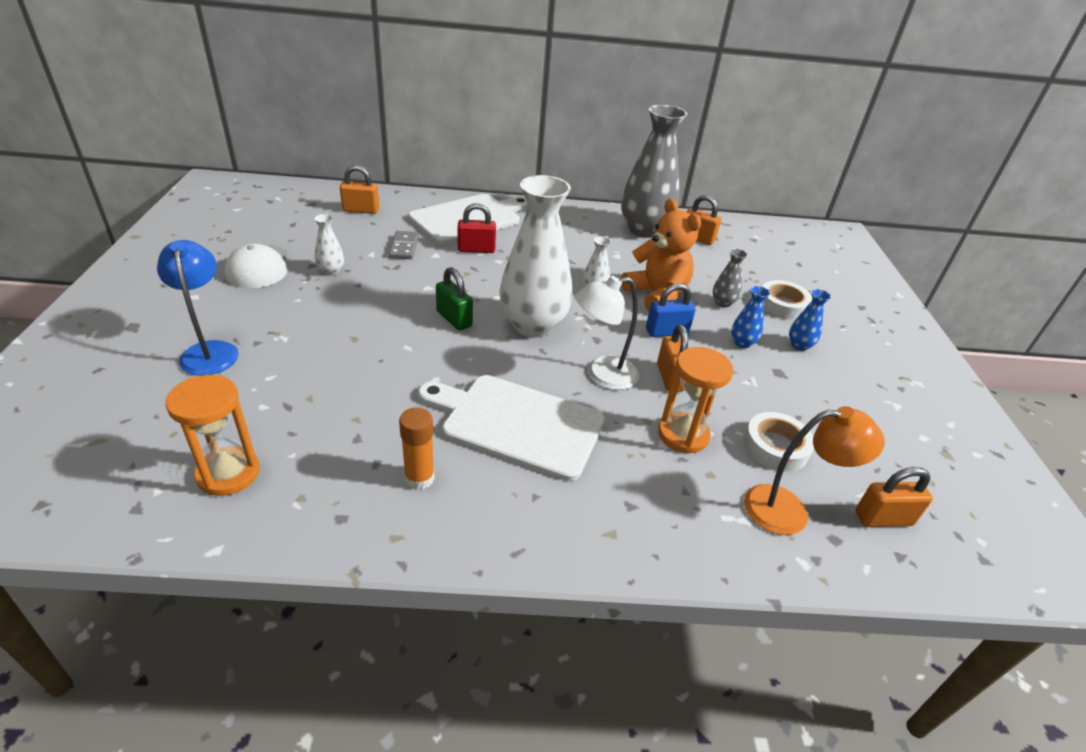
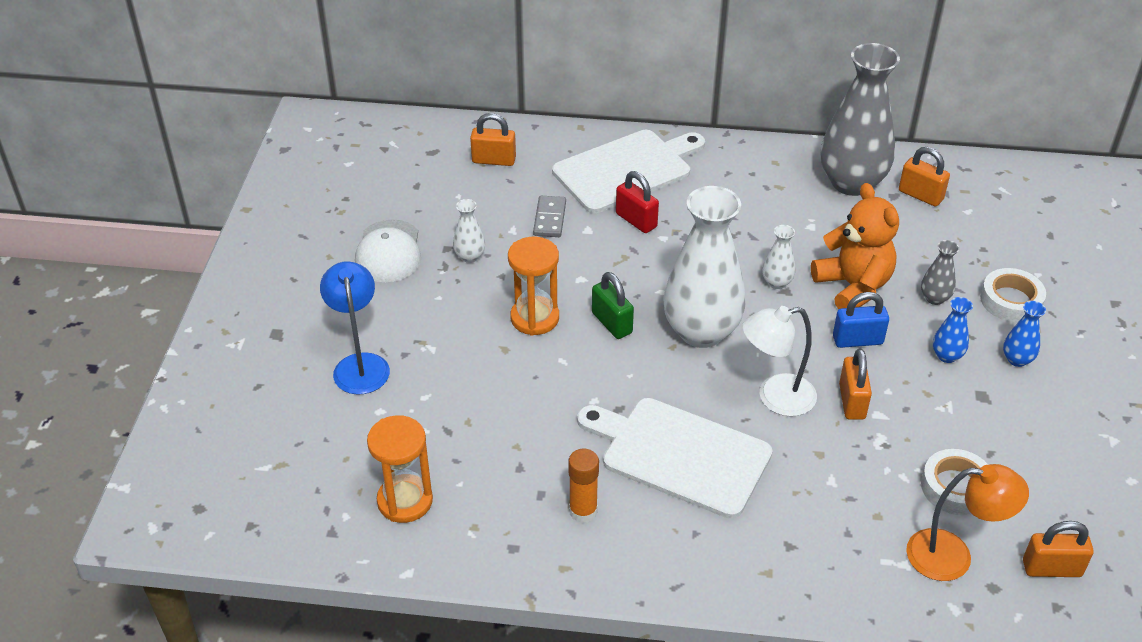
camera: 10 degrees right, 5 degrees up
(476, 249) = (636, 220): red padlock -> red padlock turned 45 degrees clockwise
(683, 435) = (855, 471): orange hourglass -> orange hourglass (534, 318)

